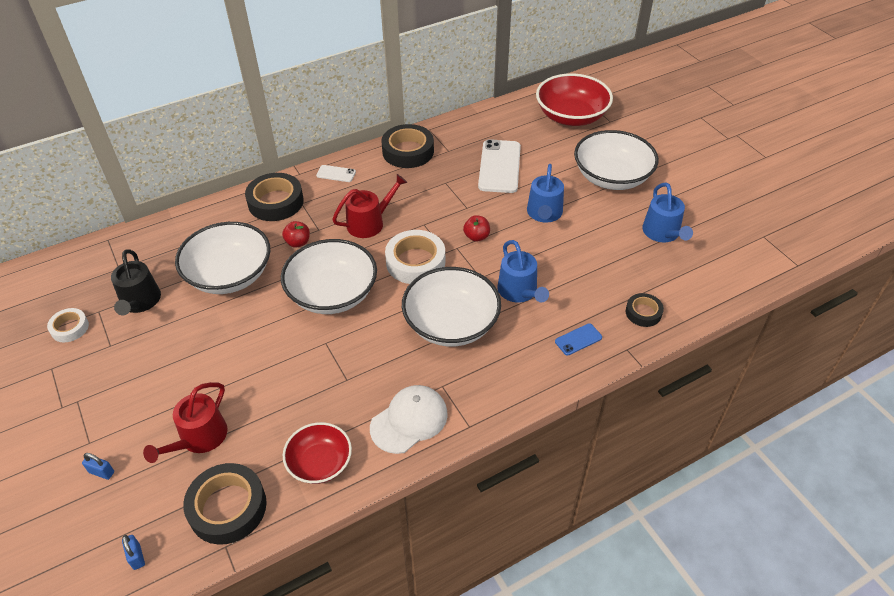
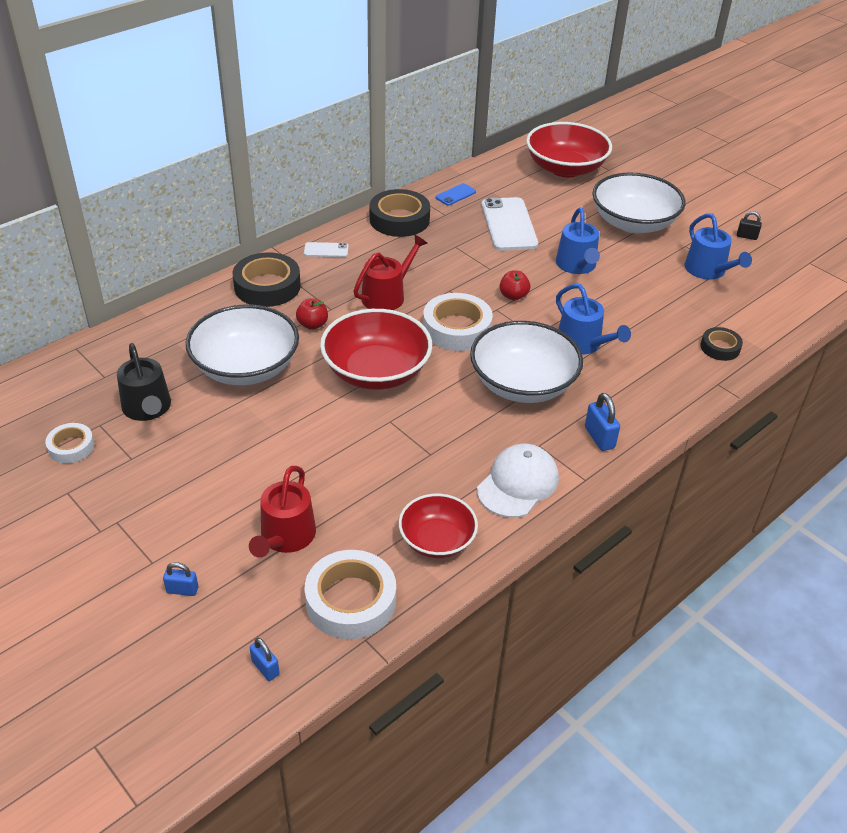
camera: 15 degrees left, 5 degrees down
(227, 507) = (351, 601): black tape -> white tape
(332, 294) = (376, 371): white bowl -> red bowl
(498, 387) = (599, 437): none -> blue padlock
(578, 339) = (664, 381): blue phone -> blue phone (455, 195)
(713, 202) = (746, 236): none -> black padlock

